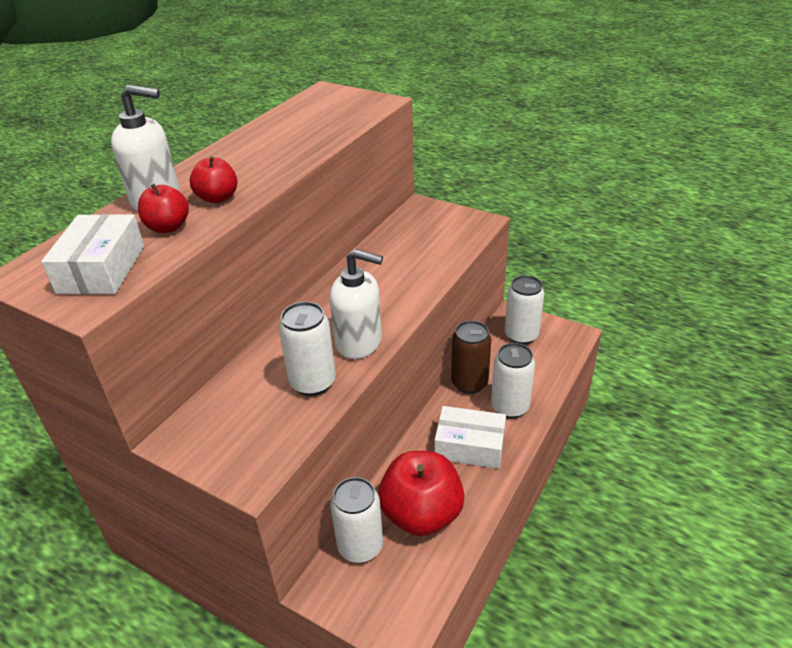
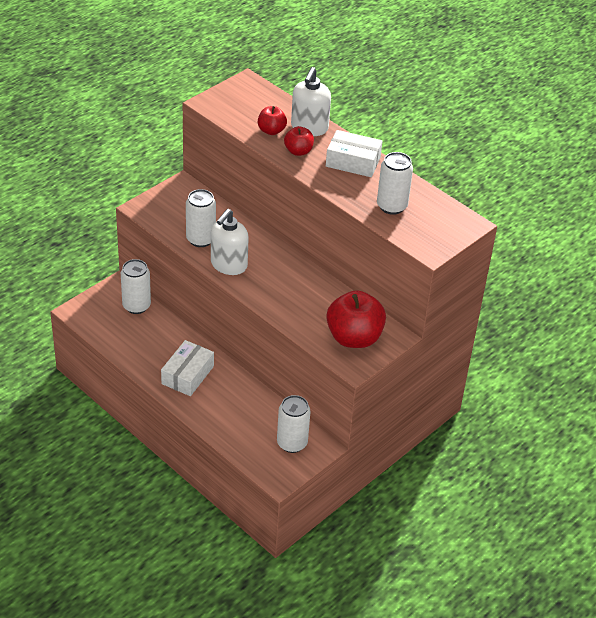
camera: 100 degrees right, 5 degrees up
(102, 269) = (238, 107): white box -> white box (353, 162)
(421, 514) = (145, 337): red apple -> red apple (354, 338)
(469, 383) = (249, 393): brown can -> none
(509, 407) = (214, 408): white can -> white can (391, 206)

